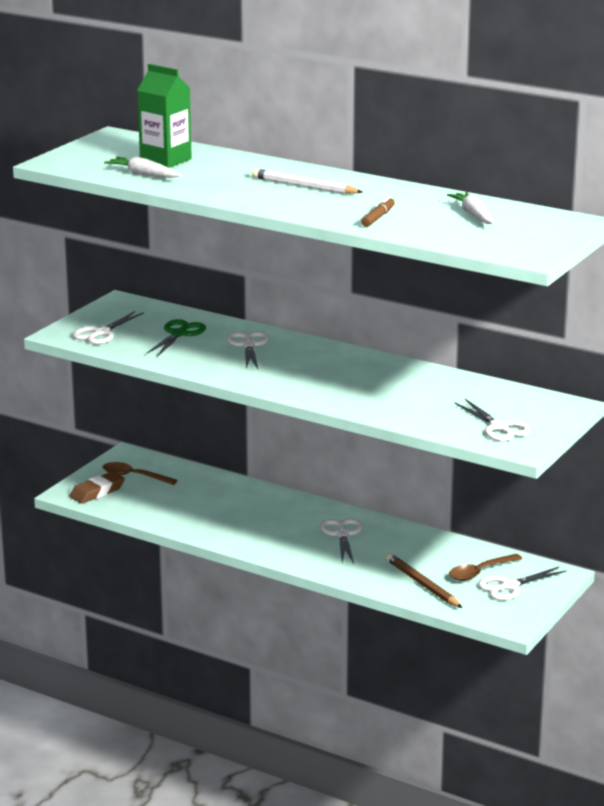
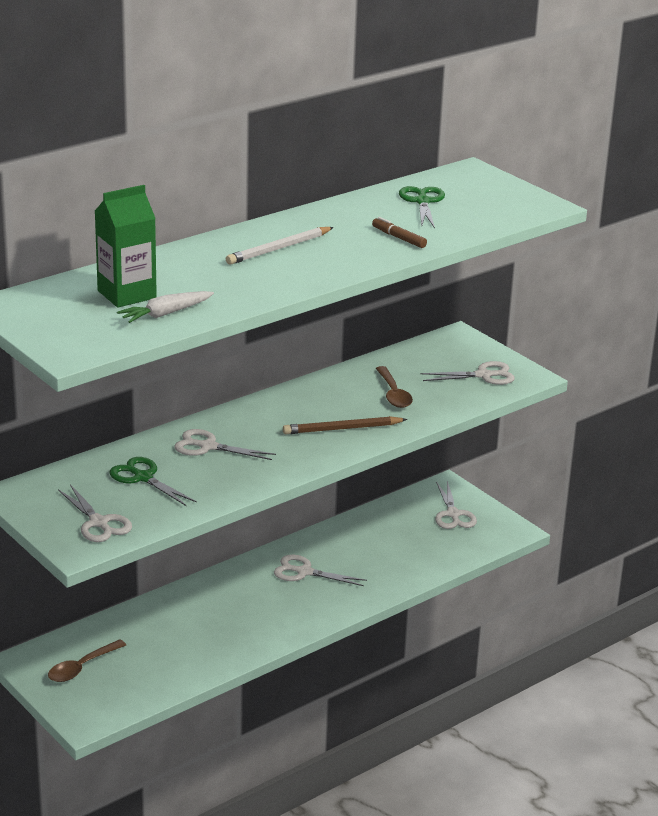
camera: 70 degrees left, 5 degrees up
(97, 492) = (99, 700): brown eraser -> none
(422, 584) = (423, 555): brown pencil -> brown pencil (342, 429)
(473, 215) = (422, 202): white carrot -> green scissors
(480, 572) = (420, 521): brown spoon -> brown spoon (393, 394)

